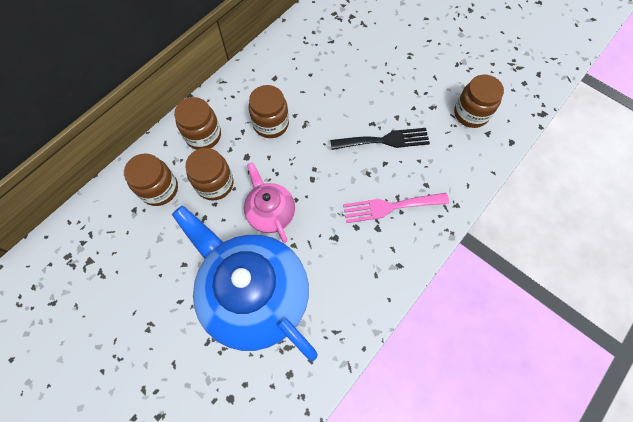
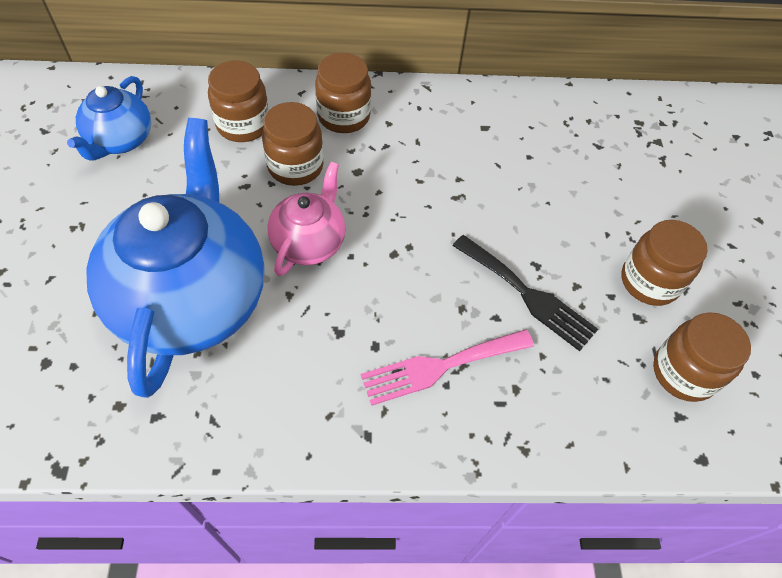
camera: 45 degrees right, 10 degrees down
(106, 263) = (120, 141): none -> blue teapot
(271, 124) = (422, 164): brown jar -> brown jar (649, 281)
(390, 207) = (440, 366): pink fork -> pink fork turned 60 degrees counterclockwise

